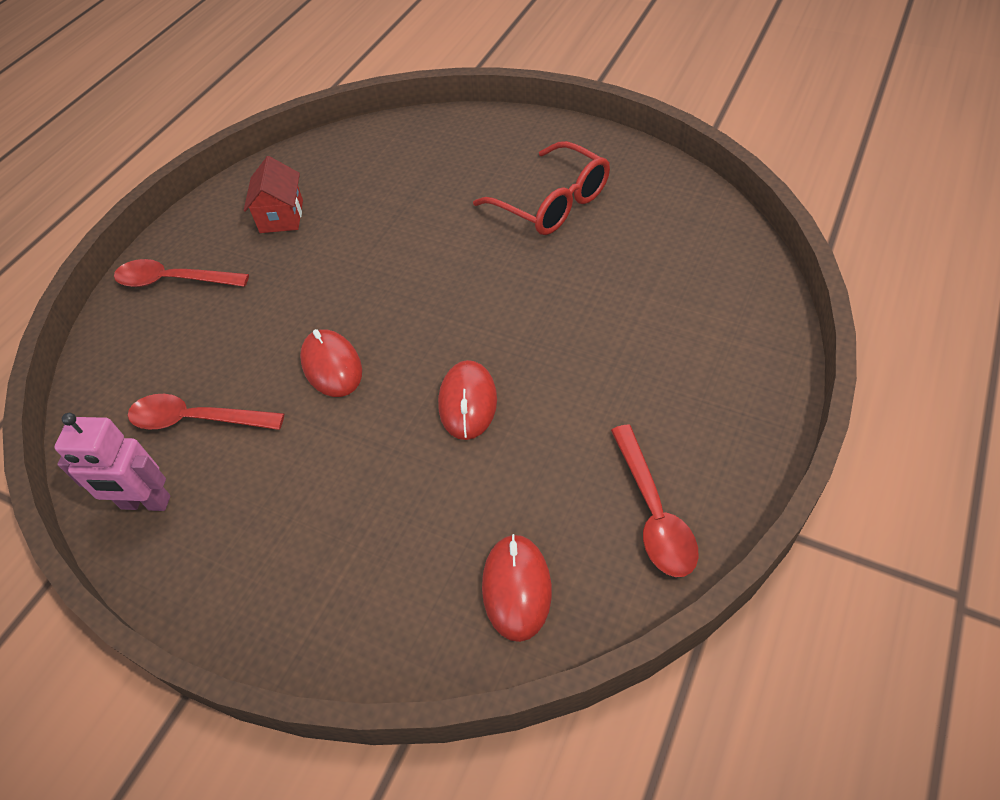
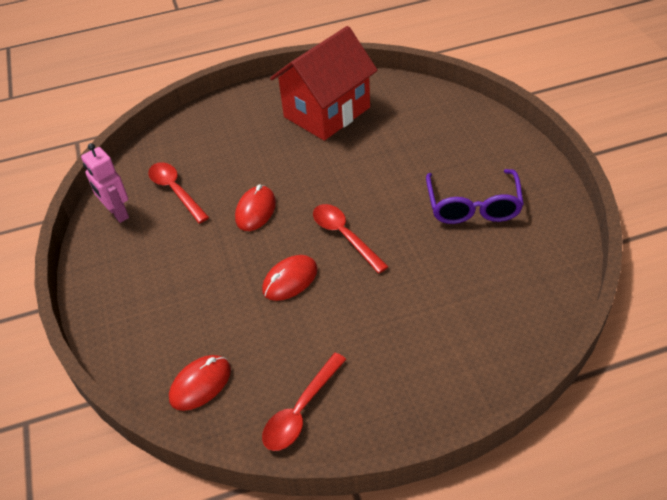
camera: 45 degrees right, 5 degrees down
(173, 281) = (242, 113): red spoon -> red spoon (344, 236)
(281, 216) = (327, 112): red house -> red house, size x2.11
(553, 203) = (473, 206): red glasses -> purple glasses

